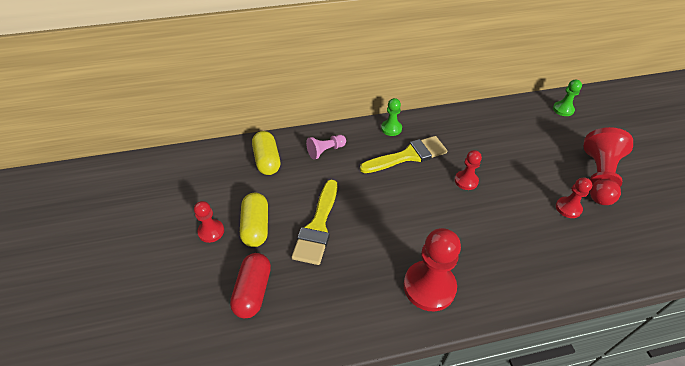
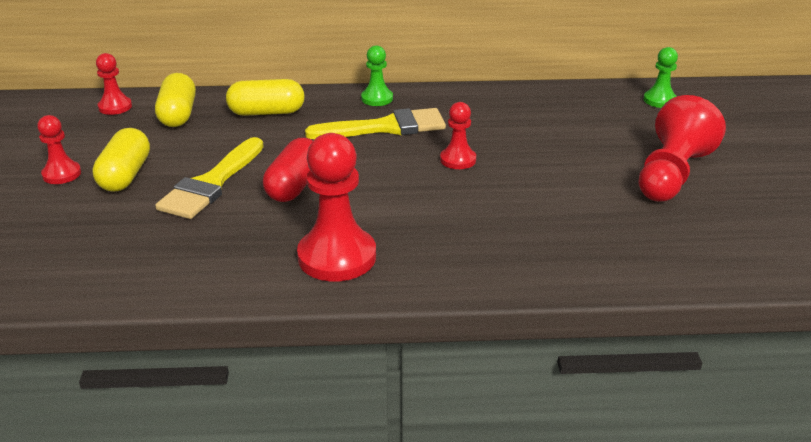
camera: 10 degrees right, 15 degrees down
(253, 291) = (86, 235): red capsule -> red capsule (294, 186)
(325, 151) = (266, 112): pink pawn -> yellow capsule
(568, 208) = (601, 201): red pawn -> red pawn (115, 107)

